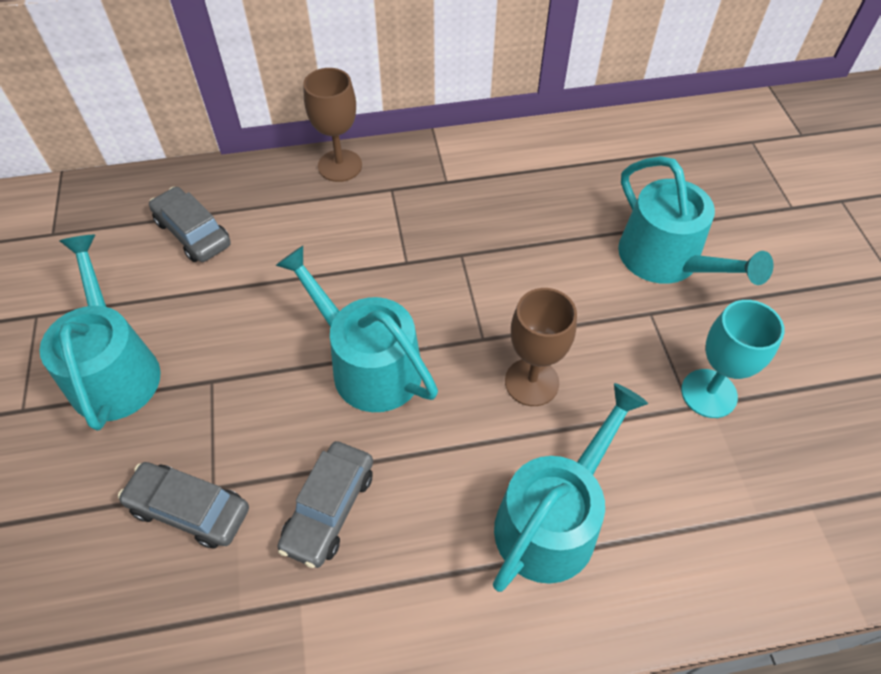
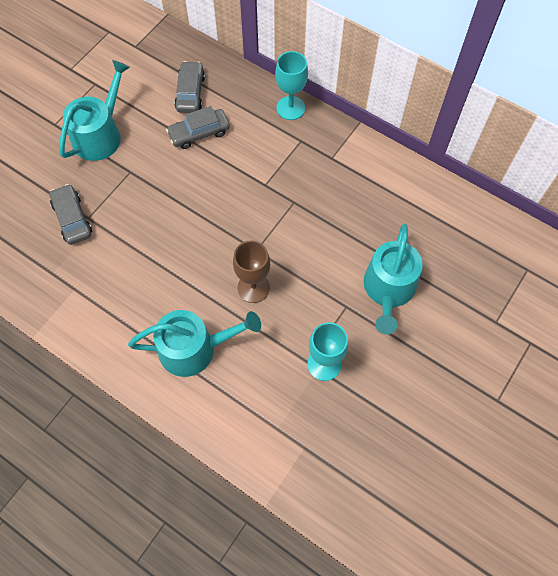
camera: 45 degrees right, 10 degrees up
(329, 509) = (119, 264): grey car -> grey car (199, 133)
(340, 166) = (290, 108): brown goblet -> turquoise goblet
(368, 364) = (196, 219): turquoise watering can -> none

